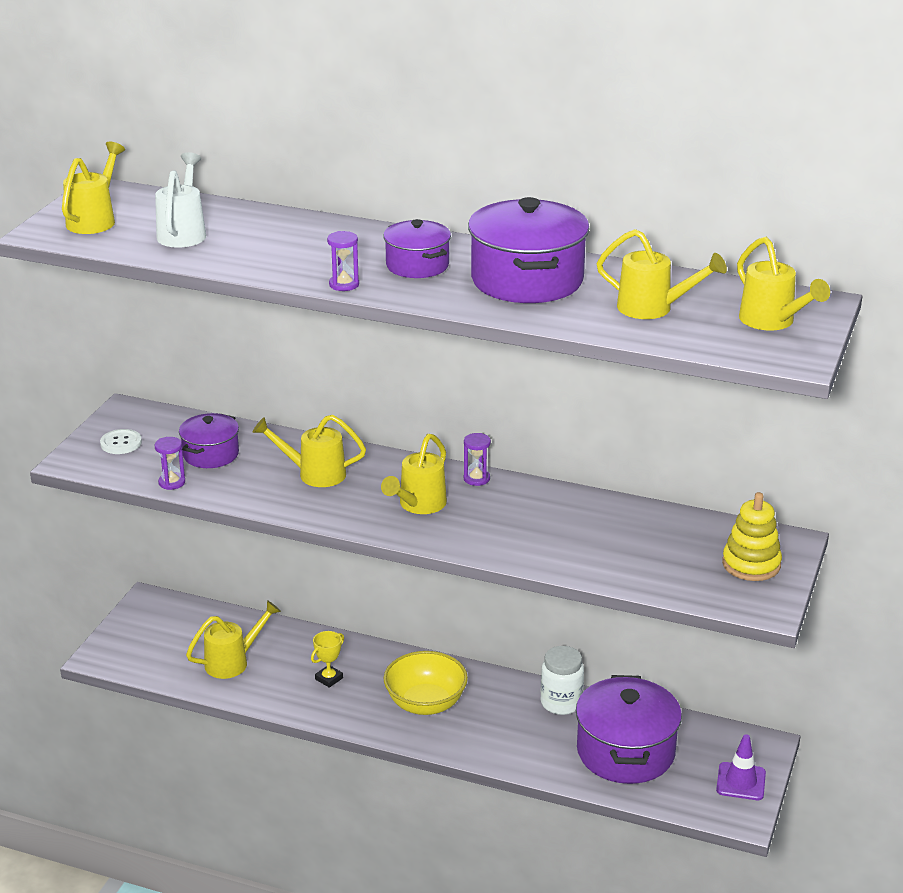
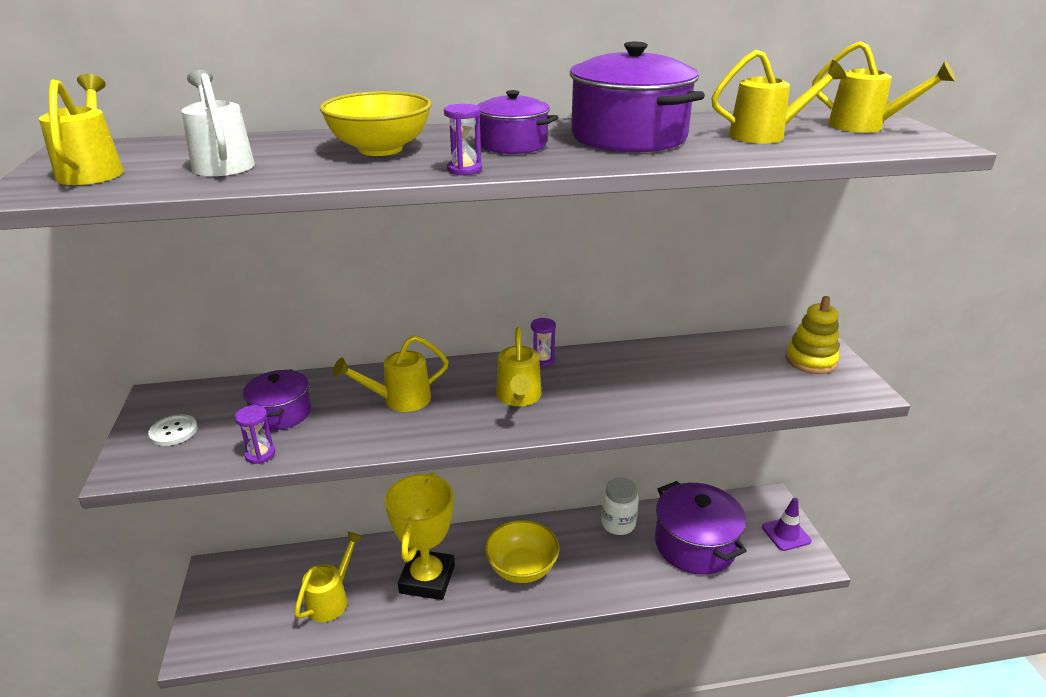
camera: 30 degrees left, 0 degrees up
(309, 245) = (380, 149): none -> yellow bowl
(329, 678) = (427, 579): yellow trophy -> yellow trophy, size x2.44

